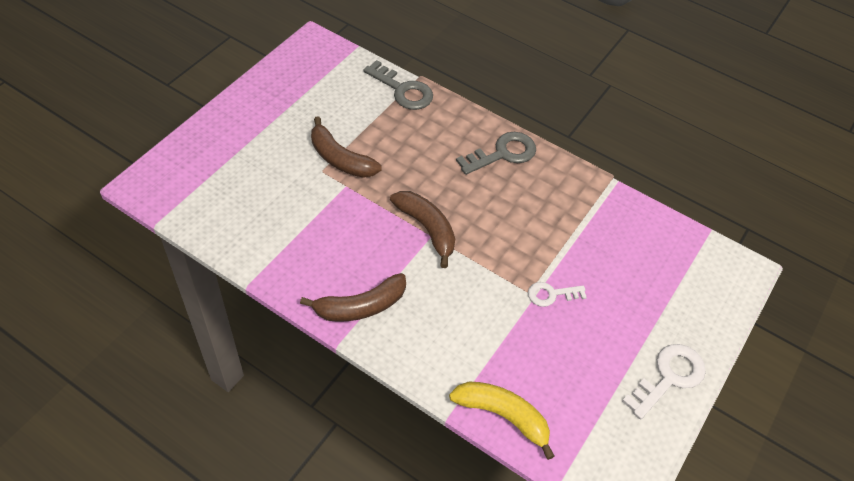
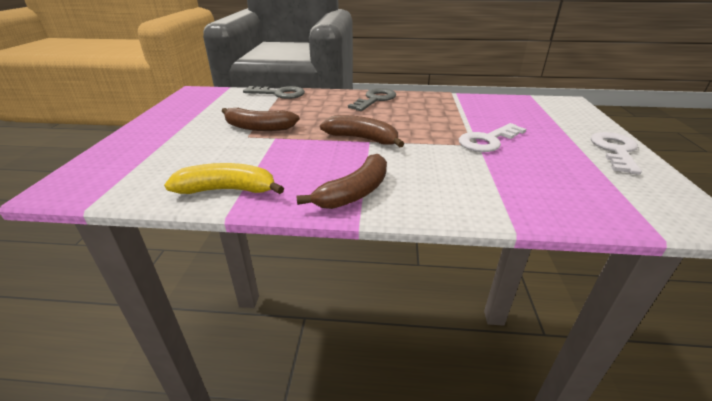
camera: 25 degrees left, 20 degrees down
(503, 416) = (556, 212): yellow banana -> yellow banana (228, 190)
(551, 294) = (487, 141): white key -> white key, size x1.62

